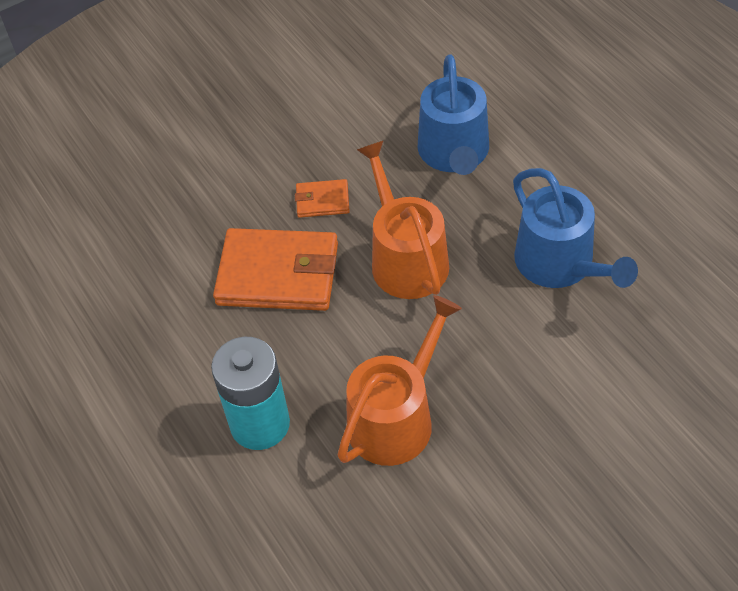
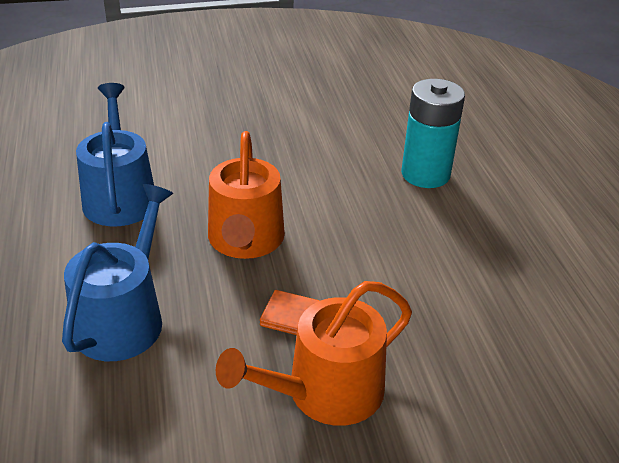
camera: 165 degrees left, 15 degrees down
(278, 274) = (372, 265): orange wallet -> none
(396, 417) = (320, 150): orange watering can -> orange watering can (325, 392)

